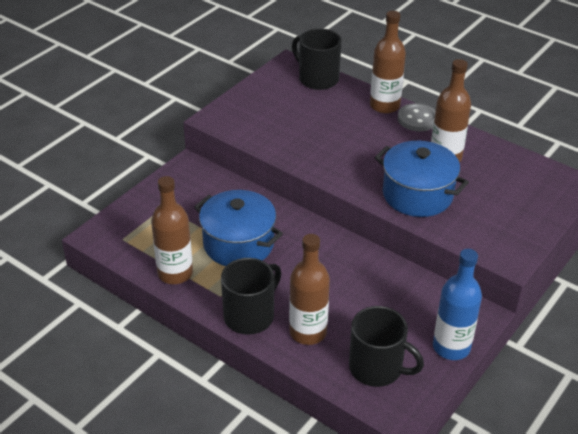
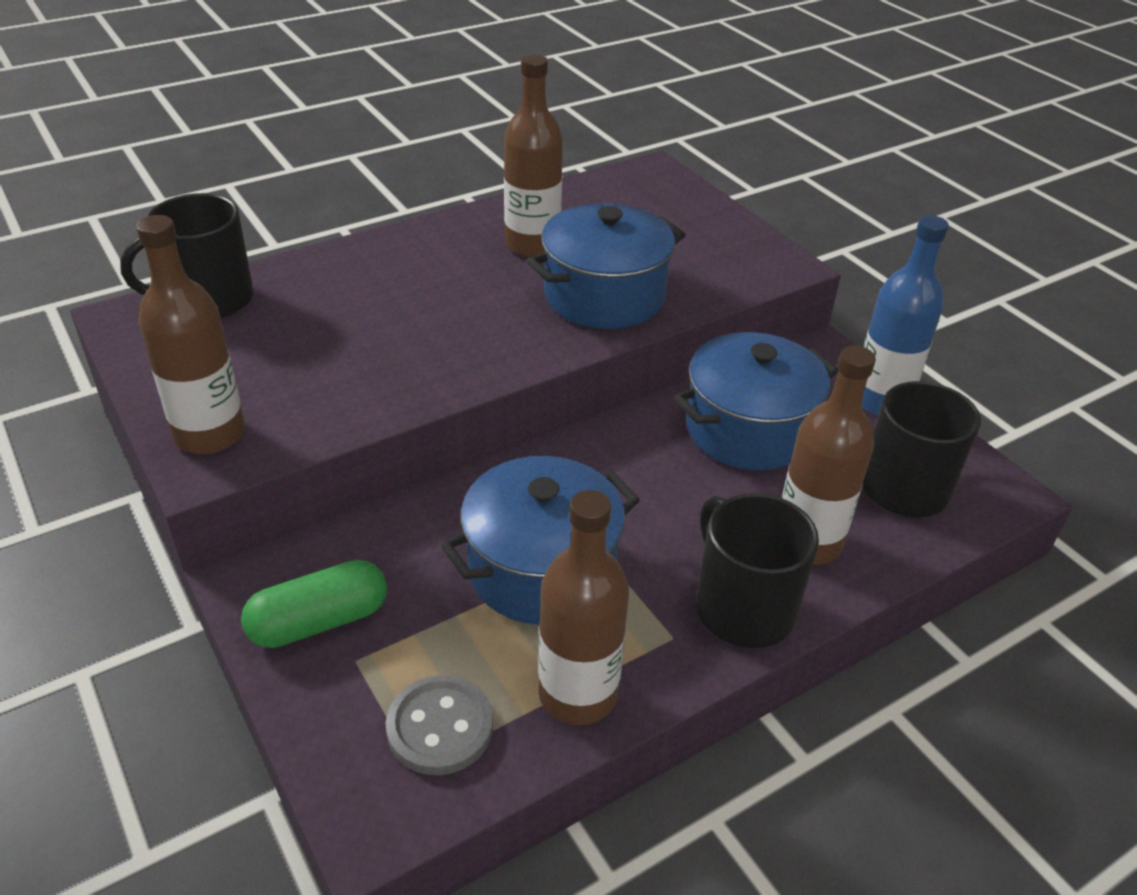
camera: 70 degrees left, 0 degrees up
(177, 191) = (319, 621): none -> green capsule
(383, 294) = (748, 430): none -> blue pot
(384, 106) = (356, 256): brown bottle -> brown bottle (210, 434)
(417, 119) = (418, 238): grey button -> grey button (440, 727)

